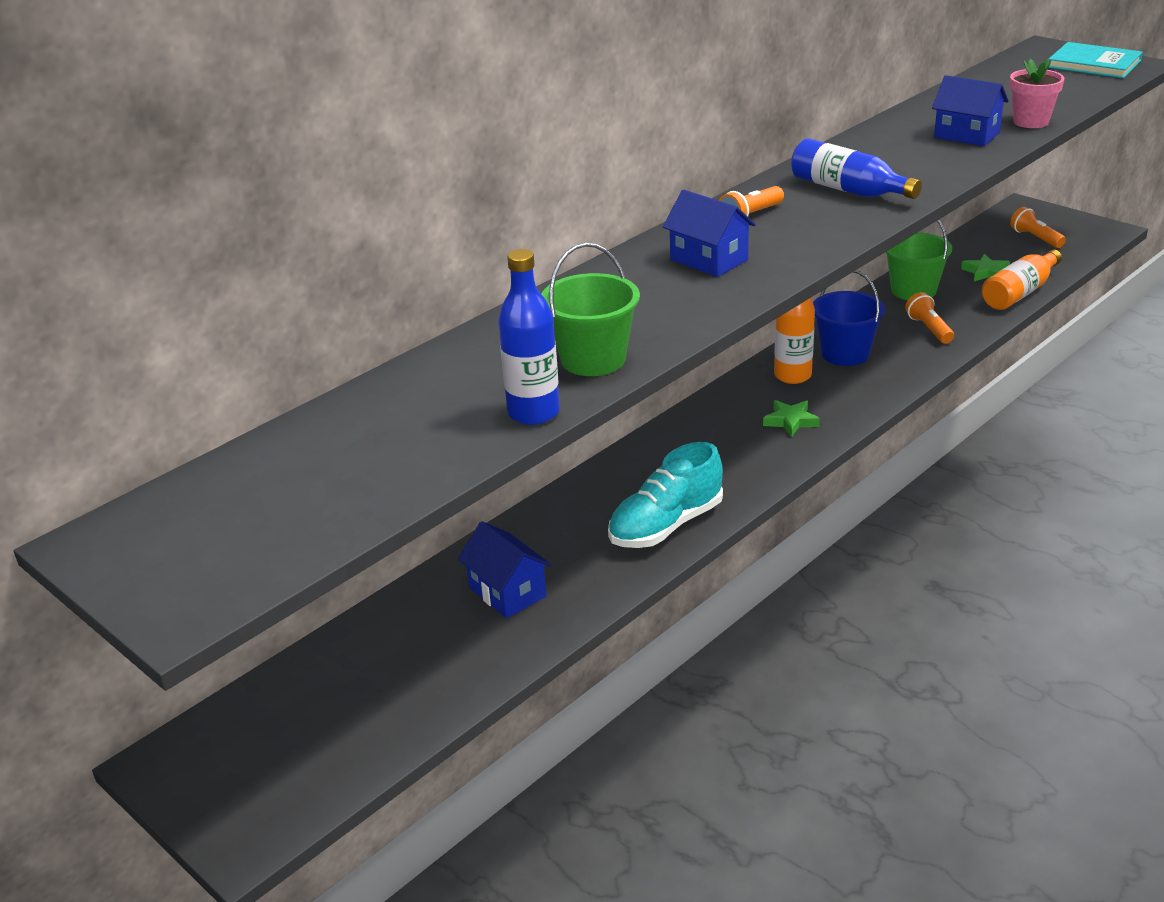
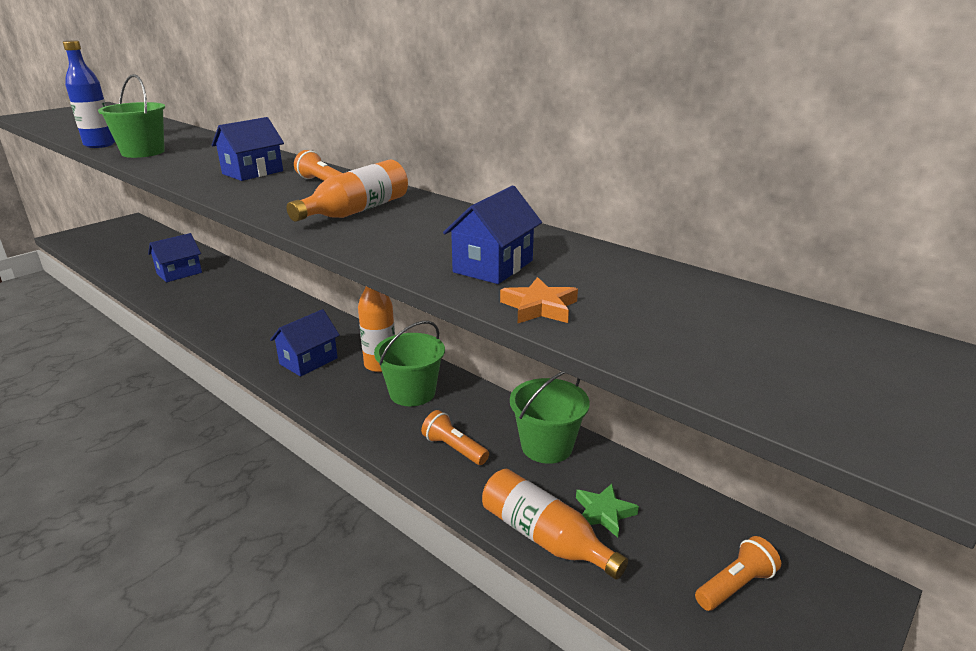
camera: 85 degrees right, 5 degrees down
(666, 525) = (206, 313): turquoise shoe -> none
(791, 421) = (308, 361): green star -> blue house
(845, 354) = (412, 393): blue bucket -> green bucket
(848, 190) = (356, 211): blue bottle -> orange bottle
(929, 329) = (454, 449): orange flashlight -> orange flashlight turned 120 degrees counterclockwise
(1031, 122) = (539, 307): pink flower pot -> orange star
(1094, 64) = (871, 397): turquoise book -> none

